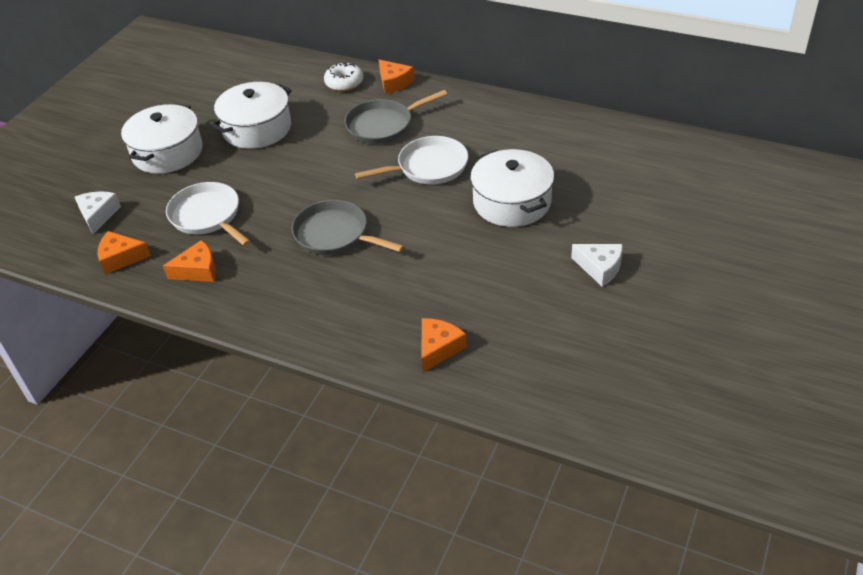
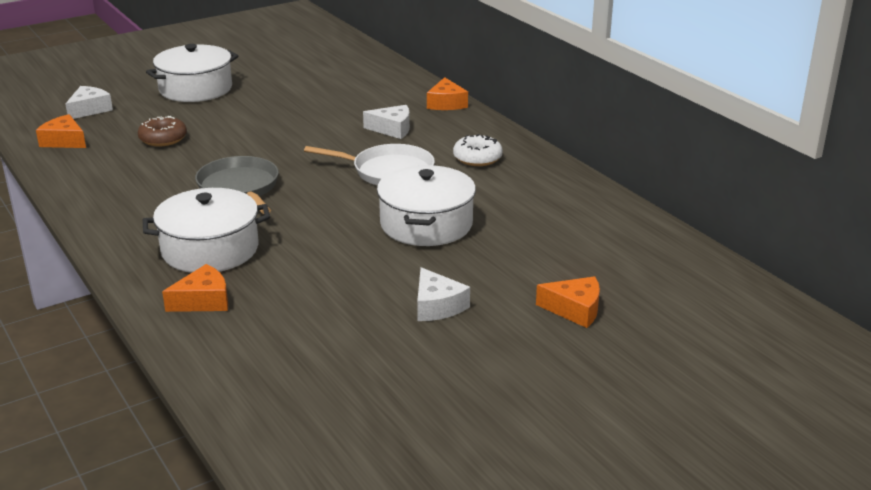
camera: 30 degrees right, 15 degrees down
(198, 270) = (103, 170): orange cheese -> orange cheese (574, 310)
(207, 216) = (163, 139): white pan -> brown donut
(257, 128) = (285, 97): white pot -> white pot (210, 249)
(344, 83) = (402, 90): white donut -> white donut (477, 158)
(383, 125) = (392, 129): grey pan -> white cheese

